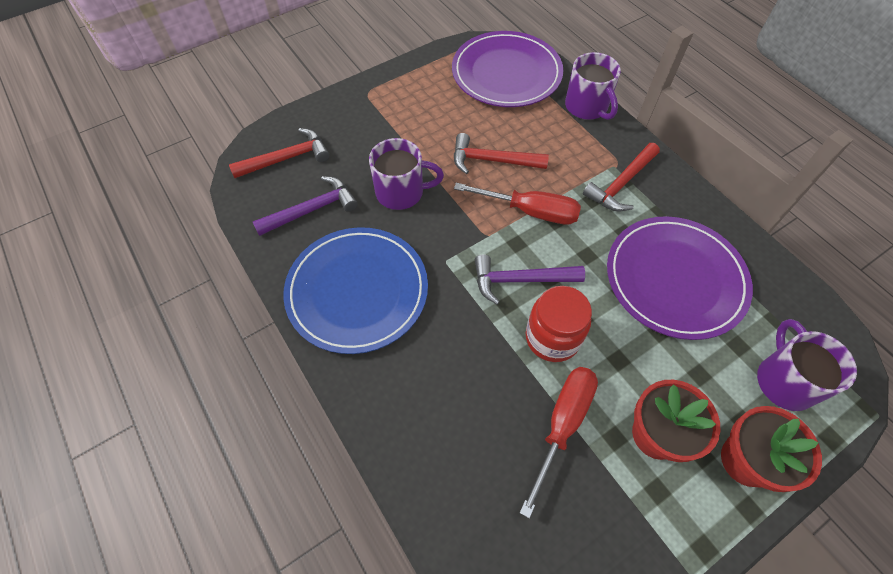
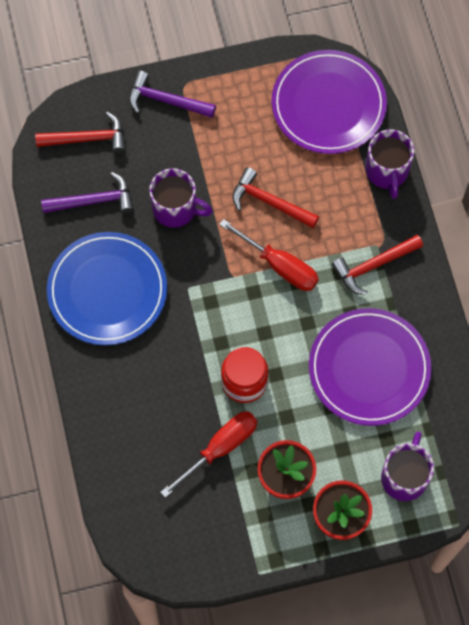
camera: 20 degrees right, 10 degrees up
(520, 280) = (241, 325): purple hammer -> purple hammer (166, 100)

